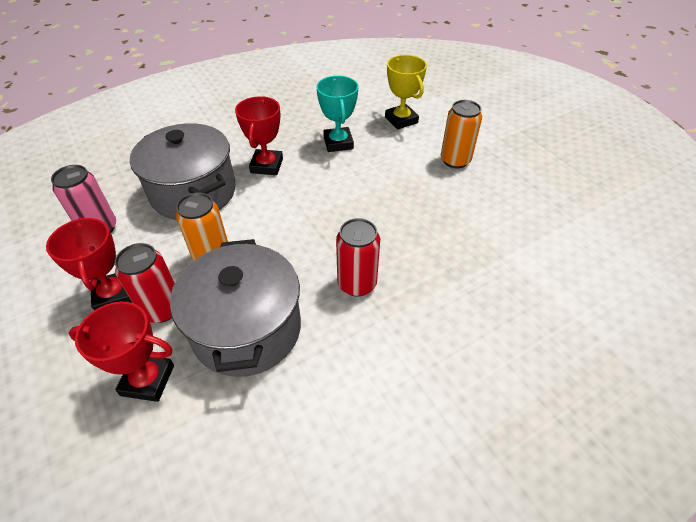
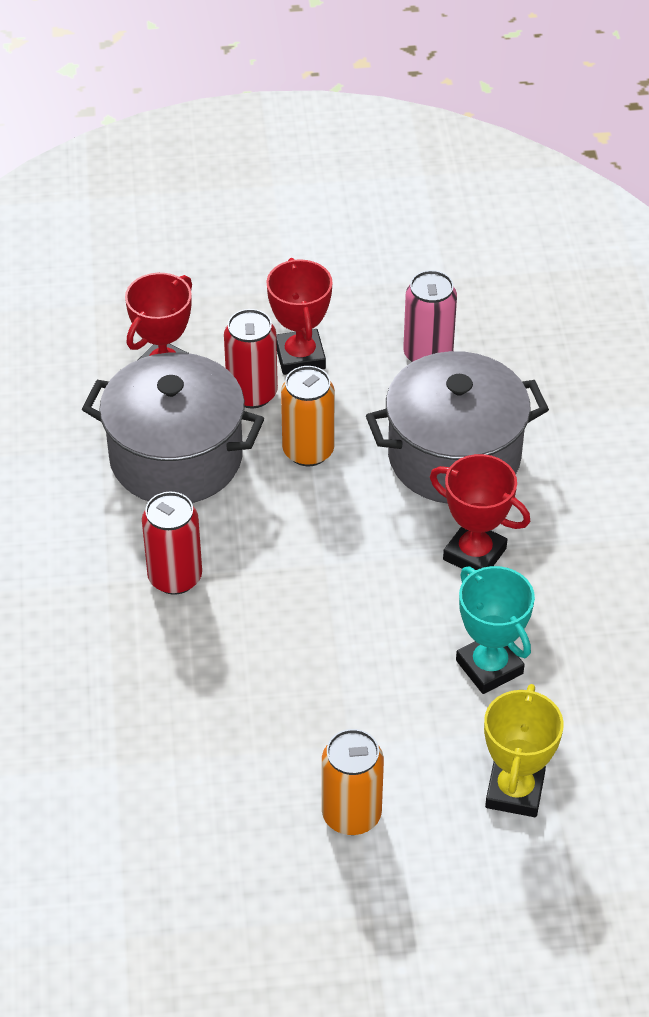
camera: 115 degrees right, 0 degrees up
(114, 295) = (300, 357): red trophy -> red trophy turned 75 degrees clockwise
(338, 143) = (489, 667): turquoise trophy -> turquoise trophy turned 45 degrees clockwise
(401, 120) = (514, 791): yellow trophy -> yellow trophy turned 75 degrees counterclockwise

